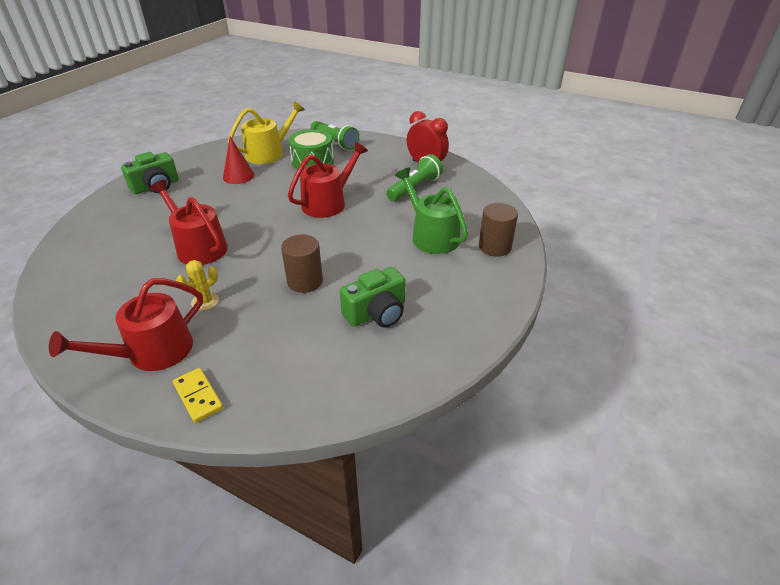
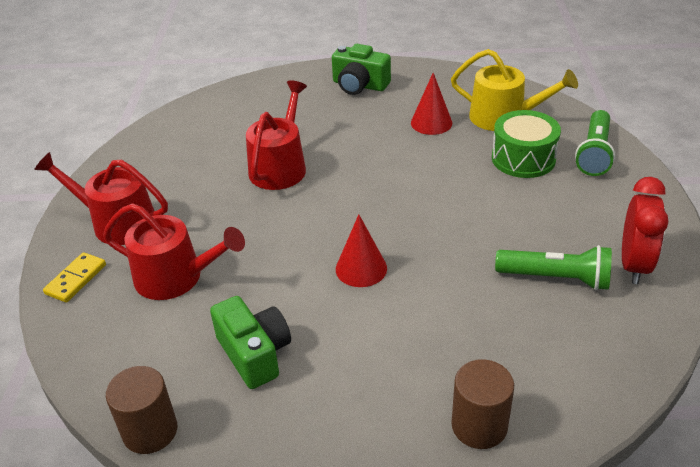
camera: 65 degrees right, 0 degrees up
(205, 301) = (200, 216): yellow cactus -> none
(305, 281) = (274, 269): brown cylinder -> brown cylinder (150, 431)
(328, 203) = (441, 215): red watering can -> red watering can (176, 277)
(342, 246) = (361, 268): none -> red cone
(377, 313) = (255, 353): green camera -> green camera turned 150 degrees counterclockwise
(431, 236) = (449, 343): green watering can -> none

